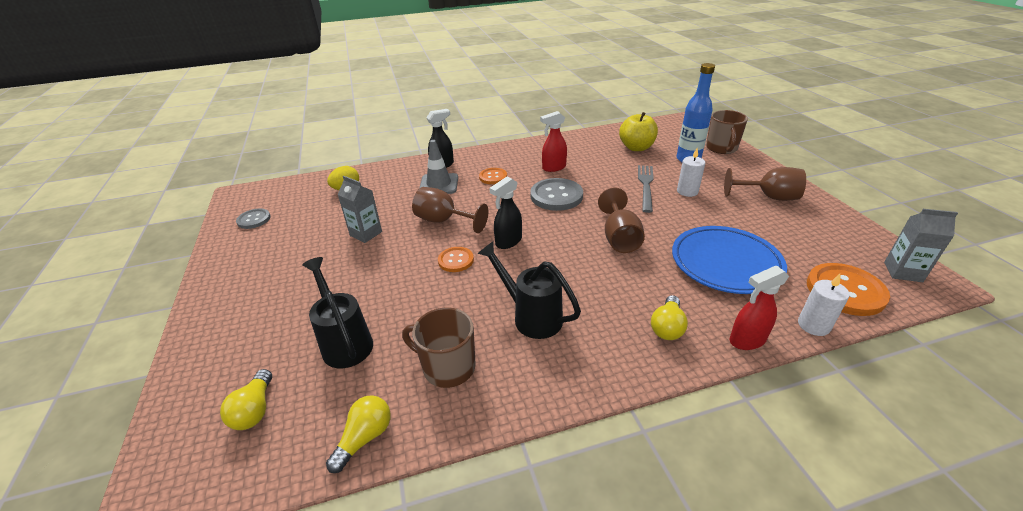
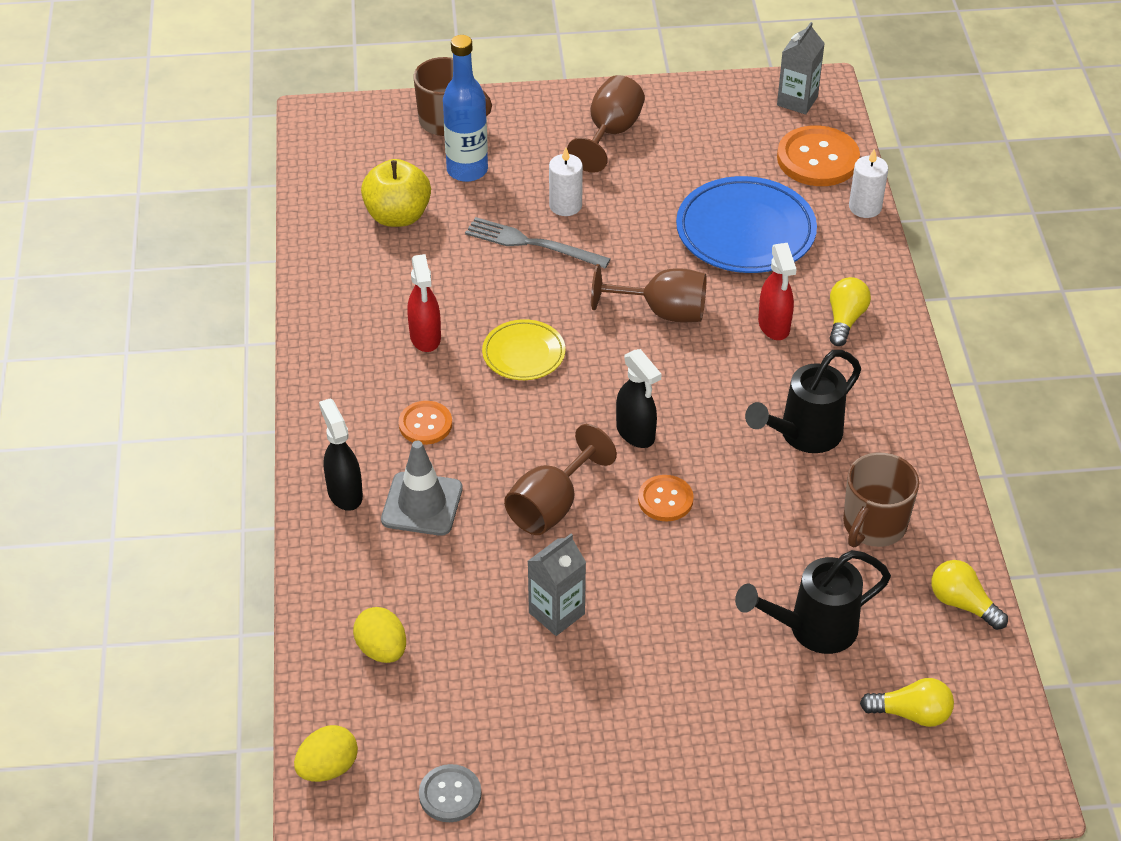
camera: 80 degrees left, 10 degrees up
(280, 187) = (328, 768): none -> yellow egg
(556, 196) = (523, 354): grey button -> yellow plate
(667, 327) = (845, 320): yellow light bulb -> yellow light bulb turned 105 degrees counterclockwise
(747, 340) = (877, 265): red spray bottle -> red spray bottle (774, 326)

